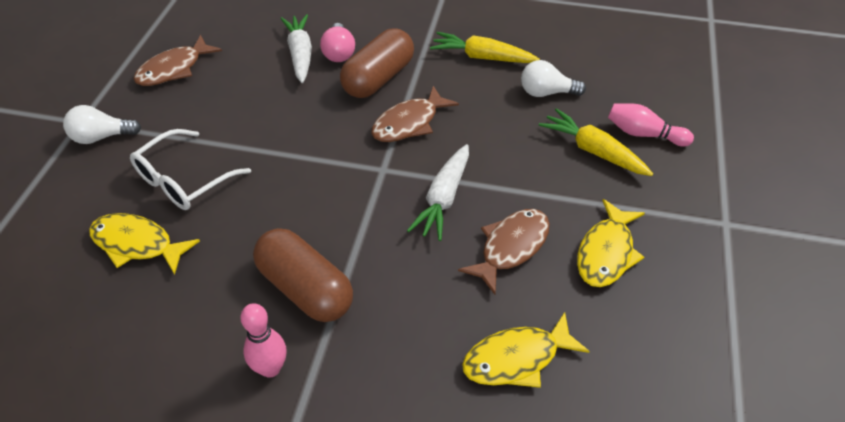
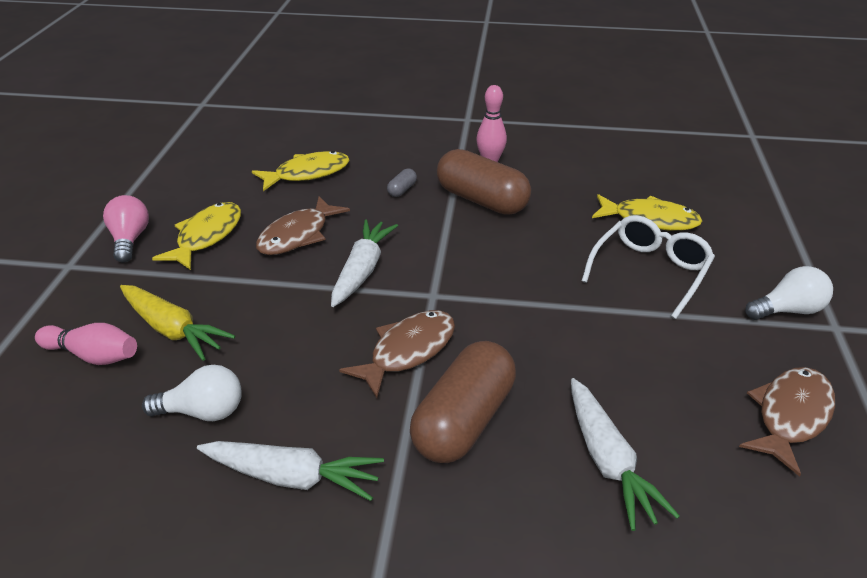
camera: 175 degrees right, 10 degrees down
(339, 53) = (543, 469): pink light bulb -> pink light bulb (130, 240)
(396, 315) = (402, 190): none -> grey capsule
(481, 57) = (293, 477): yellow carrot -> white carrot

